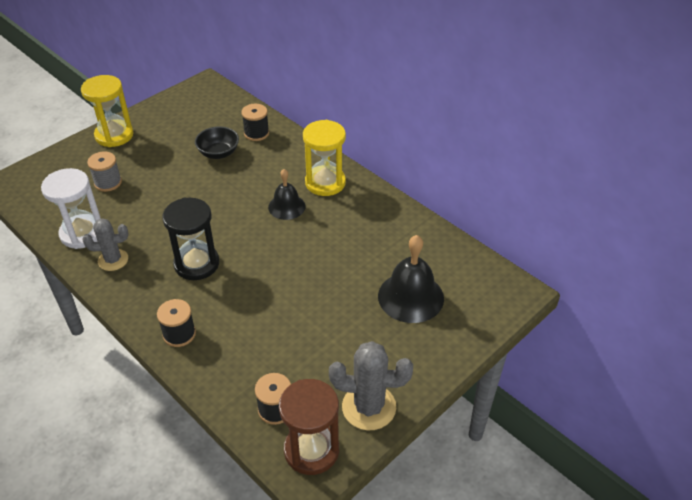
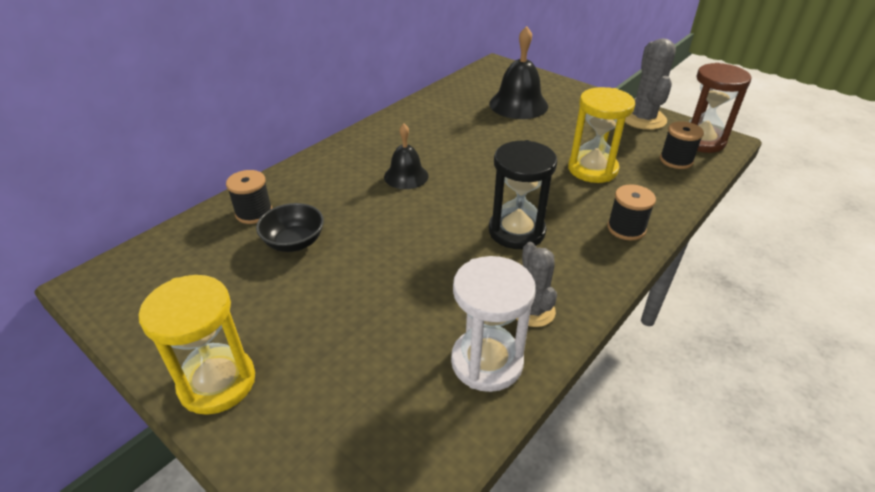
camera: 95 degrees left, 5 degrees down
(108, 183) = (359, 358): grey spool -> none
(325, 183) = (363, 154): yellow hourglass -> yellow hourglass (592, 169)

